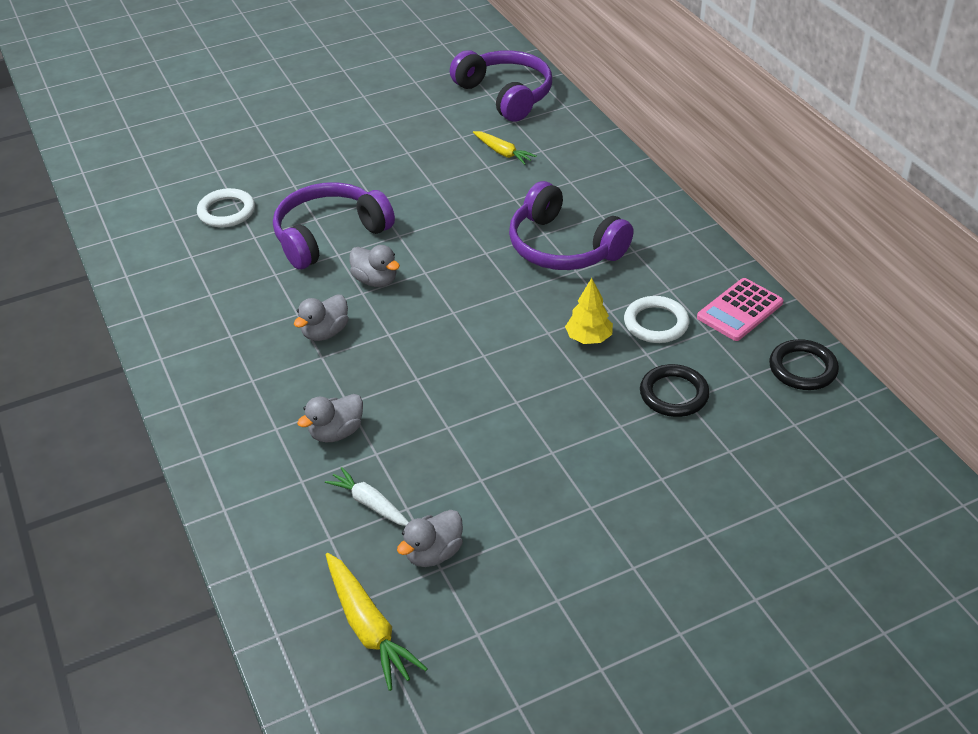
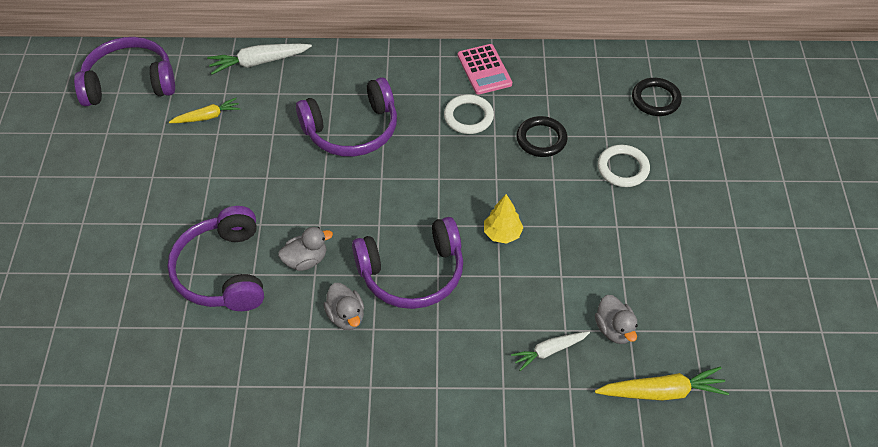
camera: 65 degrees left, 10 degrees up
(226, 211) = (126, 337): white ring -> white ring (623, 168)
(336, 432) = (465, 347): grey duck -> none
(407, 359) = (412, 273): none -> purple headphones
(588, 338) = (459, 159): yellow tree -> yellow tree (502, 234)
(599, 154) = (259, 62): none -> white carrot
(802, 368) = (556, 67): black ring -> black ring (655, 99)

